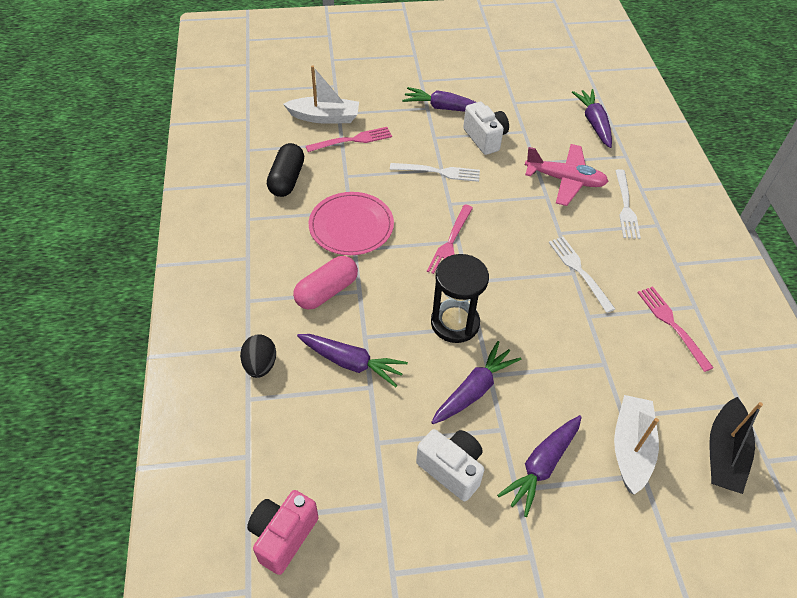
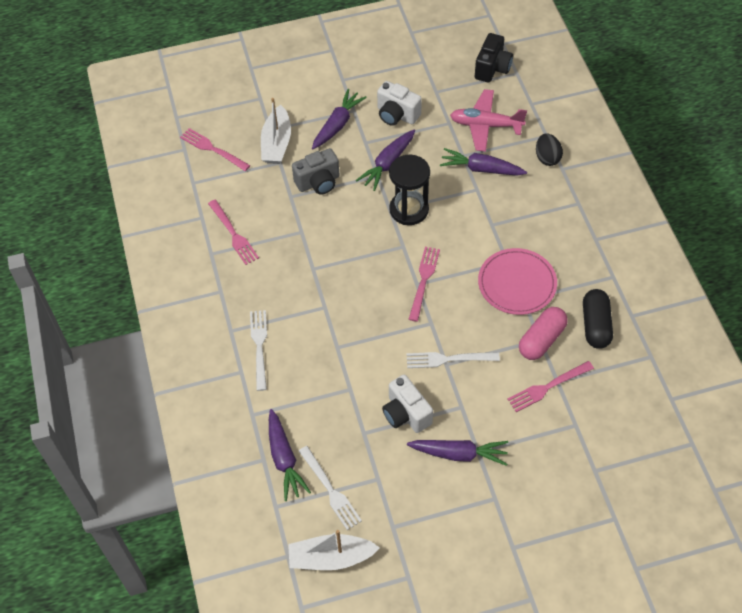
camera: 175 degrees right, 5 degrees up
(283, 536) = (492, 68): pink camera -> black camera
(324, 117) = (589, 416): white boat -> white boat (331, 558)
(326, 291) = (518, 219): pink capsule -> pink capsule (541, 340)
(565, 180) = (318, 370): pink plane -> pink plane (485, 125)
(568, 377) = (318, 182): none -> grey camera
(579, 271) = (307, 270): white fork -> white fork (330, 490)
(724, 453) = (213, 149): black boat -> pink fork

